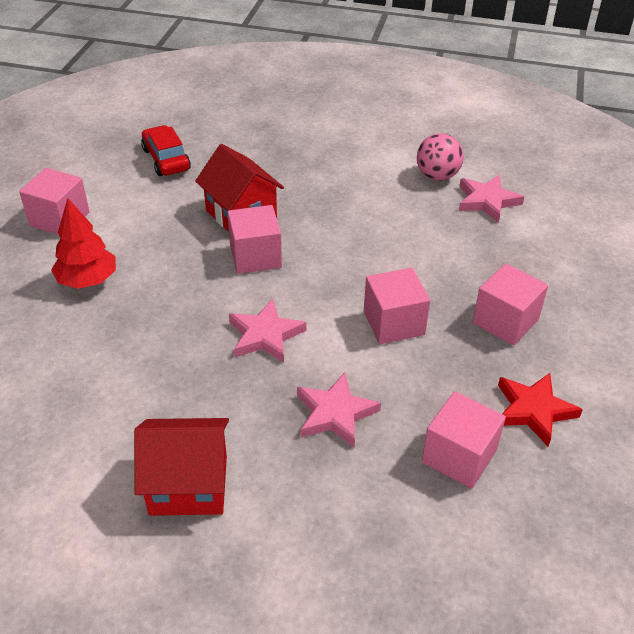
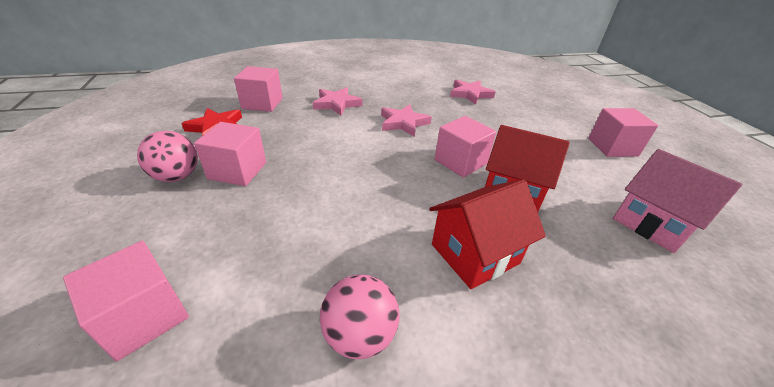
camera: 150 degrees right, 5 degrees down
(88, 280) = (532, 122): red tree -> none
(166, 159) = (652, 223): red car -> pink house
(188, 485) = (382, 76): red house -> red house (475, 254)
(393, 323) = (327, 148): pink cube -> pink cube (144, 316)
(487, 201) = (271, 310): pink star -> pink star (470, 94)
(571, 333) = (177, 176): none -> pink ball

